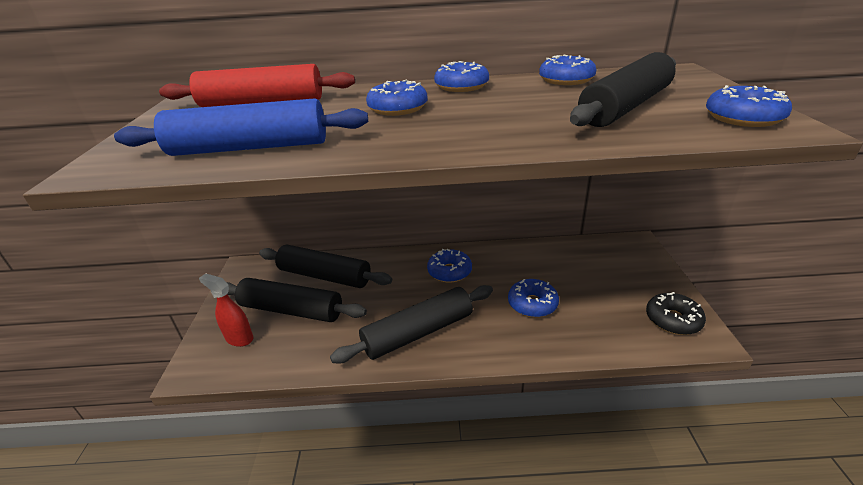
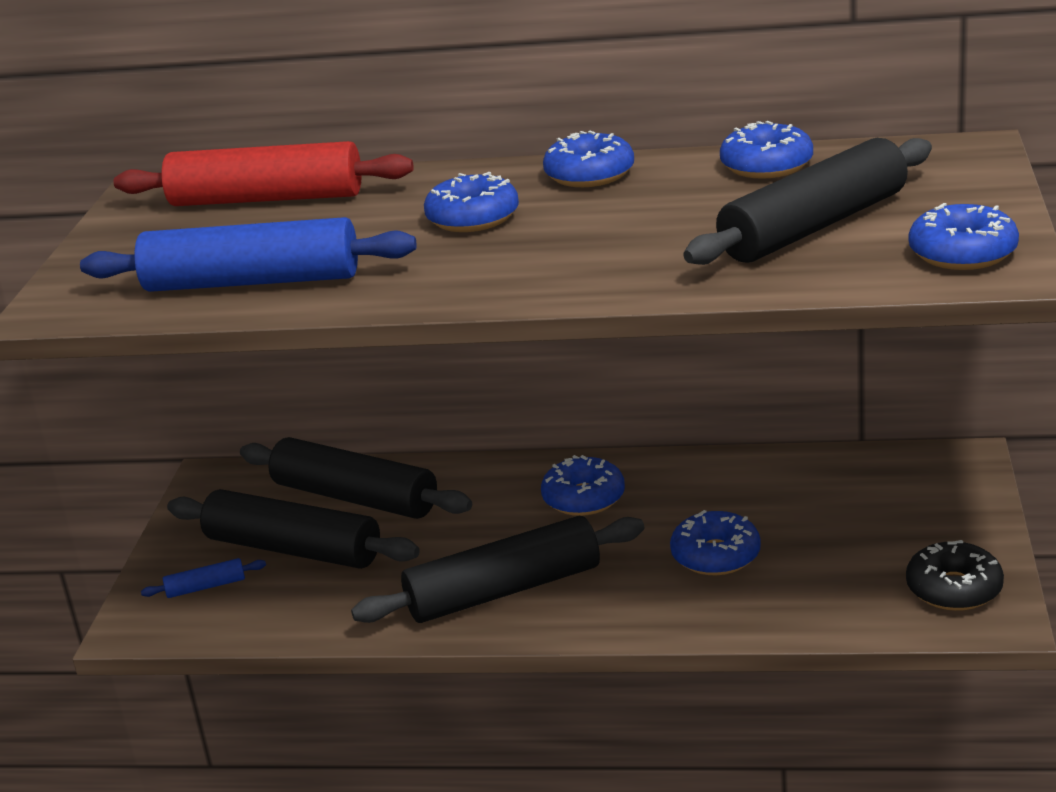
camera: 10 degrees right, 5 degrees down
(239, 338) = (206, 587): red spray bottle -> blue rolling pin

